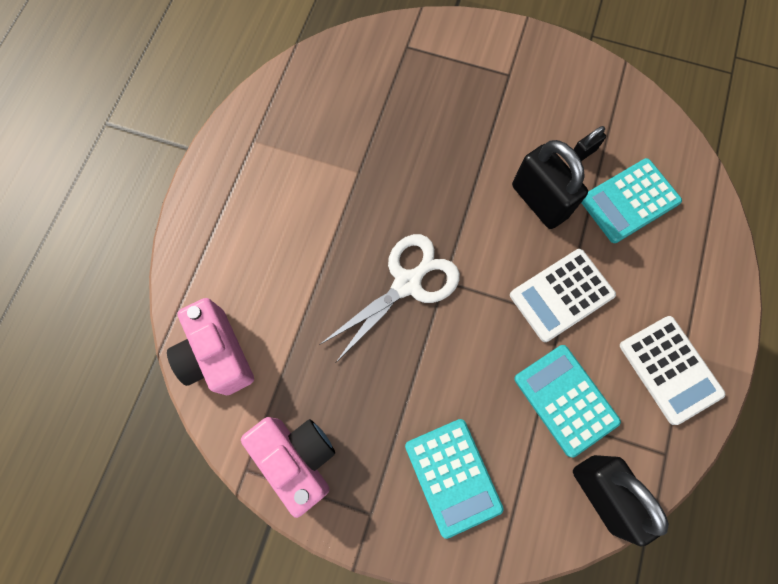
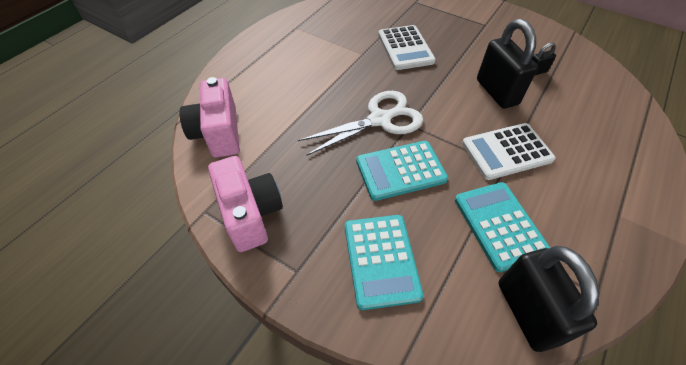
camera: 15 degrees right, 20 degrees down
(629, 201) = (572, 105): turquoise calculator -> turquoise calculator (400, 170)
(670, 369) = (604, 224): white calculator -> white calculator (405, 48)

